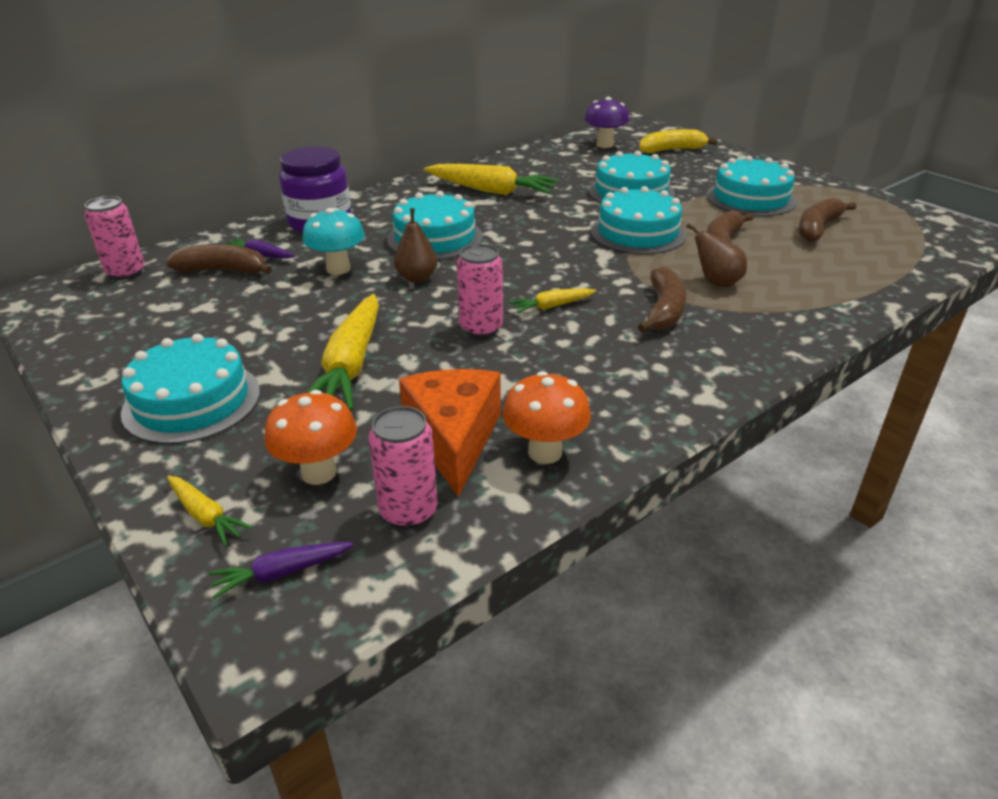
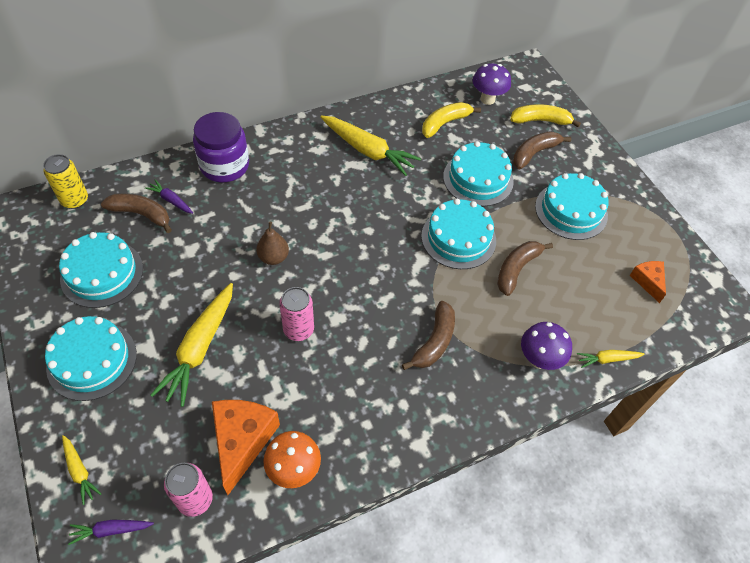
camera: 10 degrees right, 20 degrees up
(126, 272) = (75, 200): pink can -> yellow can
(319, 472) = (152, 450): orange mushroom -> none
(338, 269) = (221, 232): turquoise mushroom -> none
(435, 238) = (303, 208): turquoise cake -> turquoise cake (102, 273)
(552, 306) = (357, 316): yellow carrot -> yellow carrot (607, 359)
(568, 164) = (444, 123): none -> yellow banana
(716, 282) = (488, 318): brown pear -> none
(802, 304) = (539, 360): none -> purple mushroom
(817, 228) = (603, 266): brown banana -> brown banana (534, 153)
(876, 231) = (648, 281): none -> orange cheese

